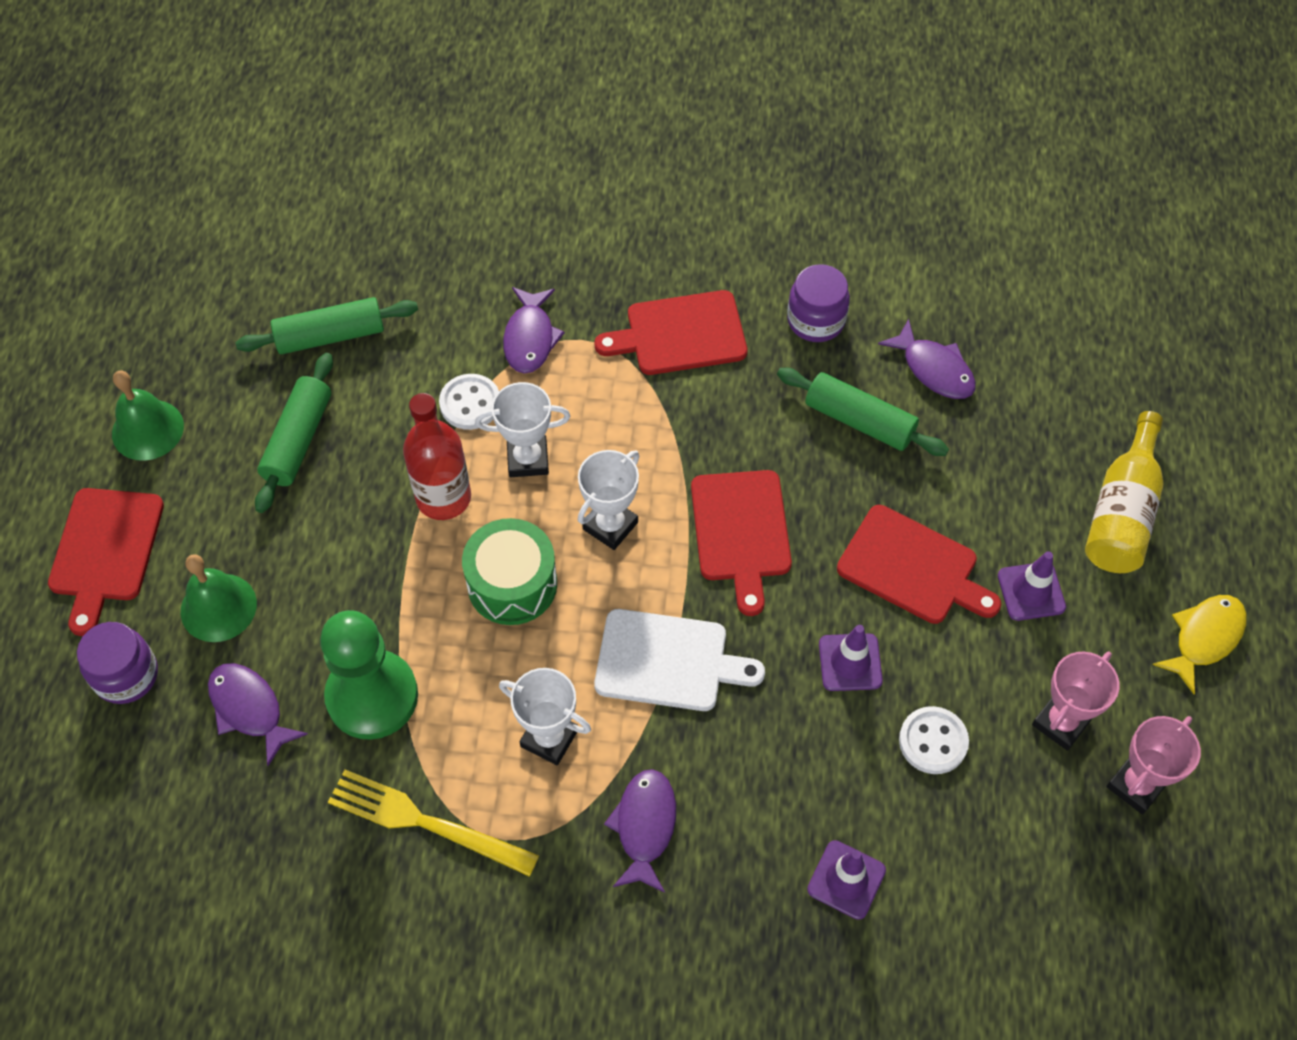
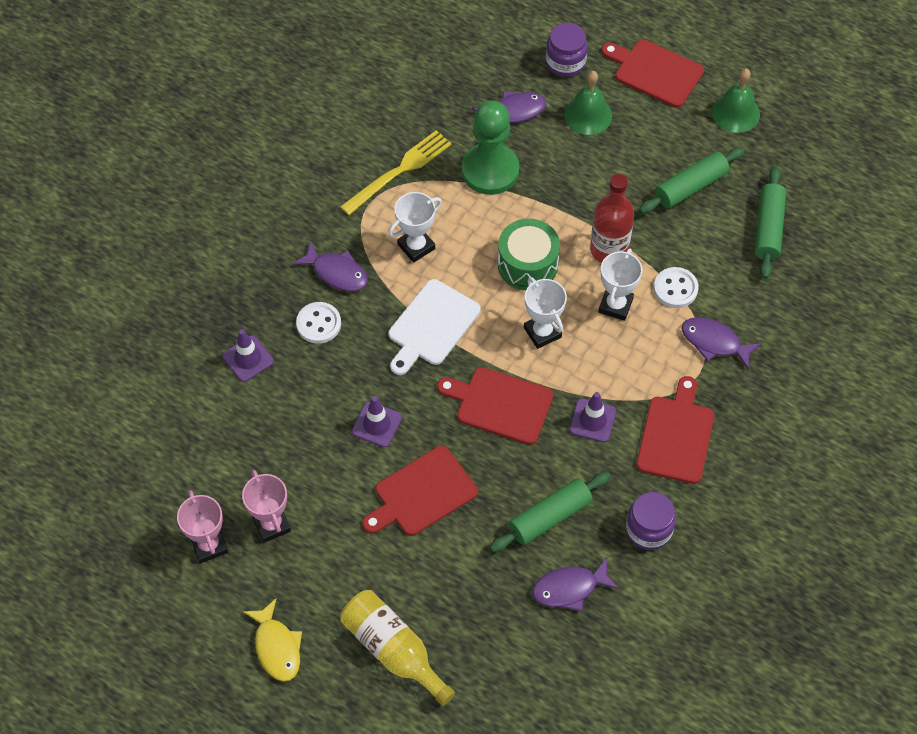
camera: 115 degrees right, 0 degrees up
(298, 440) = (690, 187): green rolling pin -> green rolling pin turned 75 degrees counterclockwise
(933, 741) = (301, 445): white button -> white button (318, 324)
(1031, 591) = (367, 557): purple traffic cone -> purple traffic cone (592, 420)

